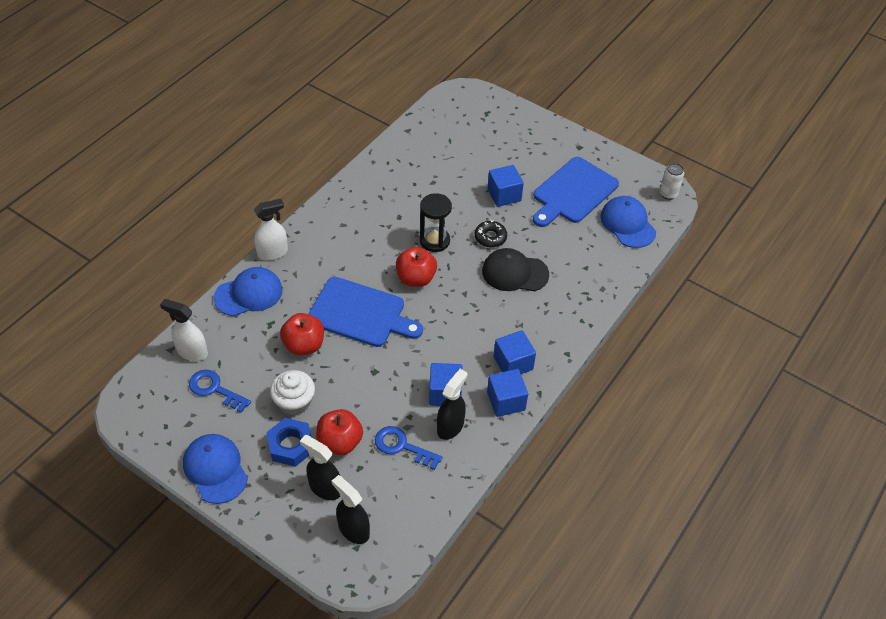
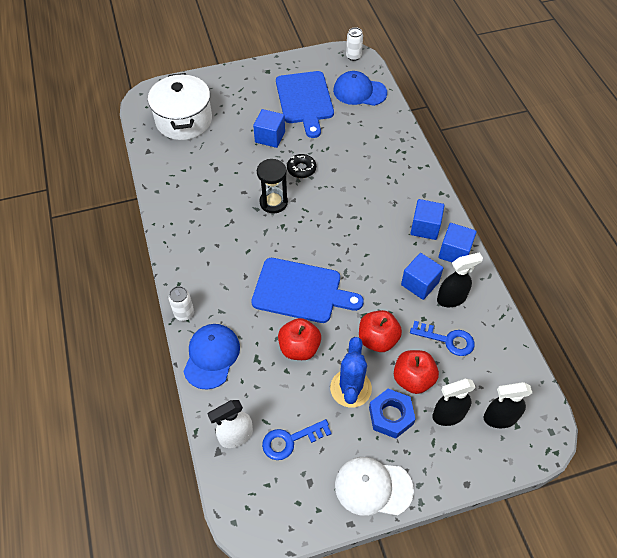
camera: 50 degrees left, 5 degrees up
(215, 469) = (373, 487): blue cap -> white cap
(273, 253) = (184, 313): white spray bottle -> white can
(294, 402) = (350, 388): white cupcake -> blue cactus
(360, 313) = (301, 291): blue cutting board -> blue cutting board turned 45 degrees clockwise
(402, 446) = (447, 340): blue key -> blue key turned 135 degrees counterclockwise
(416, 278) = (298, 236): red apple -> red apple (377, 339)
(450, 426) = (451, 298): black spray bottle -> black spray bottle turned 90 degrees clockwise
(462, 130) = (184, 120): none -> white pot
(514, 273) = (346, 176): black cap -> none

